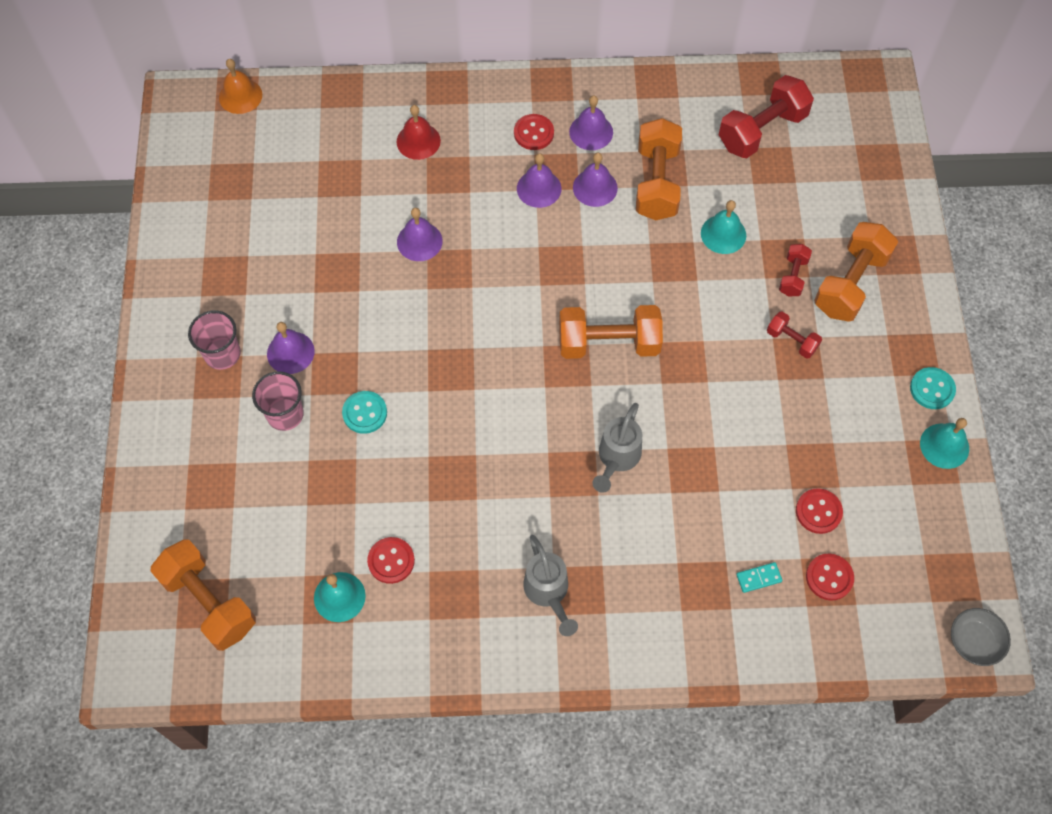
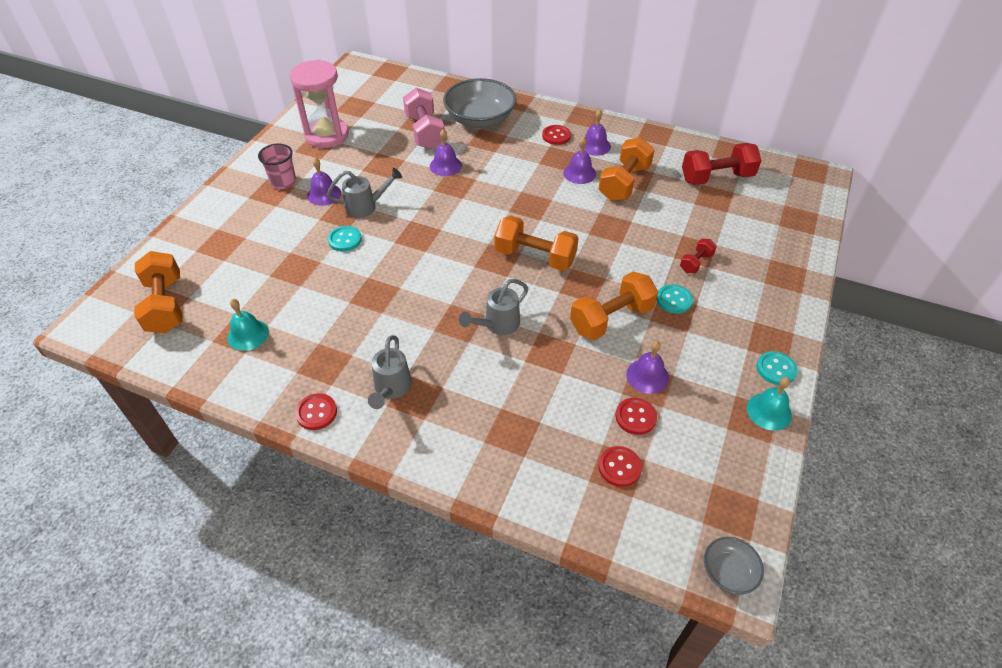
camera: 25 degrees right, 15 degrees down
(227, 250) = (327, 135): none -> pink hourglass
(240, 96) = (391, 72): orange bell -> none
(285, 414) = (295, 223): pink cup -> none
(357, 193) = (425, 132): none -> pink dumbbell
(358, 350) = (366, 207): none -> grey watering can
(391, 561) = (298, 327): red button -> red button (316, 412)
(418, 141) = (480, 119): red bell -> grey bowl
(539, 188) = (541, 163): purple bell -> purple bell (647, 376)
(723, 234) = (656, 223): turquoise bell -> none
(758, 578) = (559, 444): turquoise domino -> none
(791, 340) = (674, 300): red dumbbell -> turquoise button
(850, 283) = (739, 281): orange dumbbell -> orange dumbbell (611, 319)

